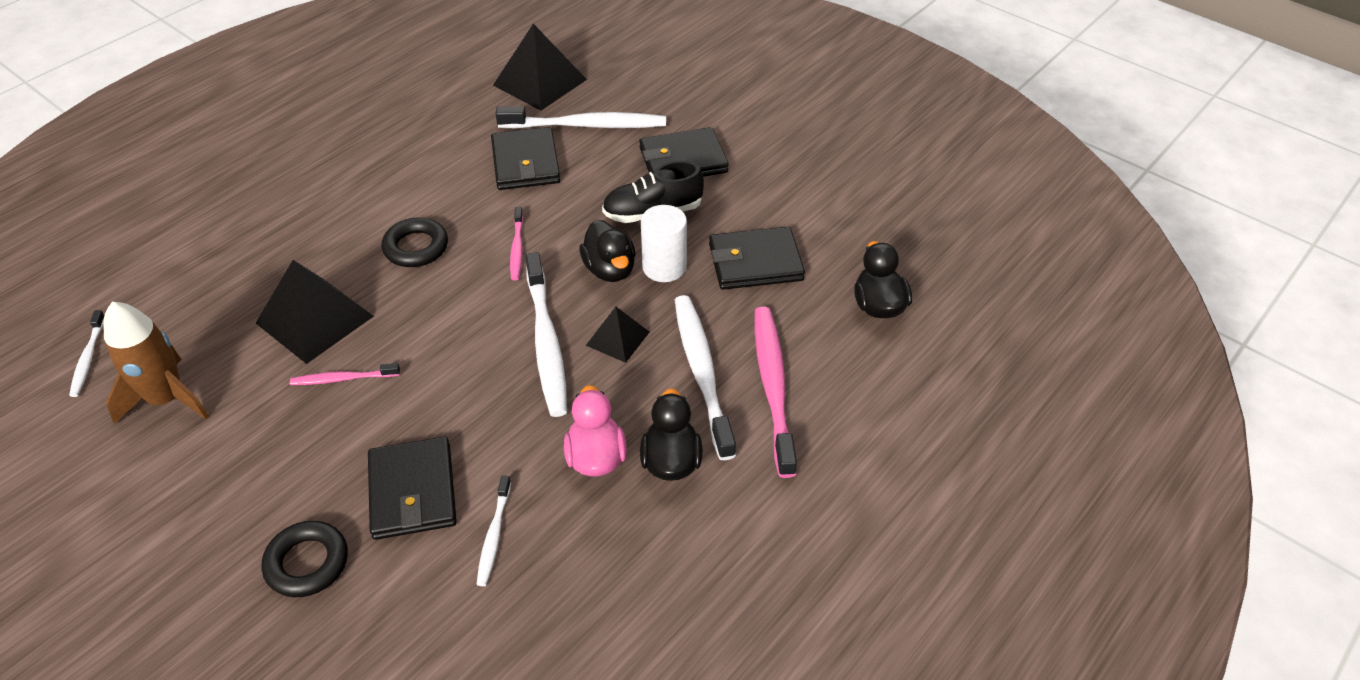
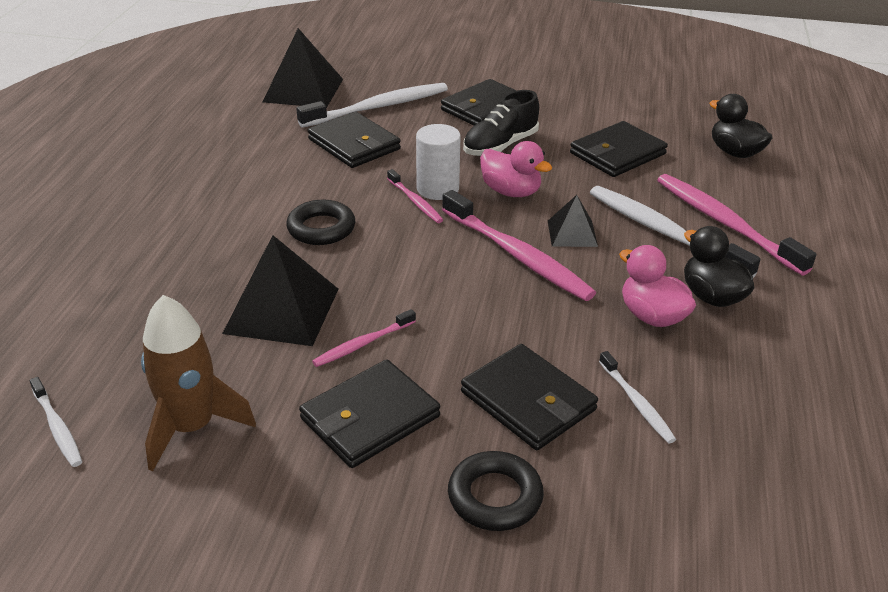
camera: 30 degrees left, 10 degrees down
(287, 449) = (370, 418): none -> black wallet
(546, 342) = (517, 255): white toothbrush -> pink toothbrush
(610, 270) = (511, 192): black duck -> pink duck
(664, 267) = (552, 177): white cylinder -> white cylinder (437, 189)

